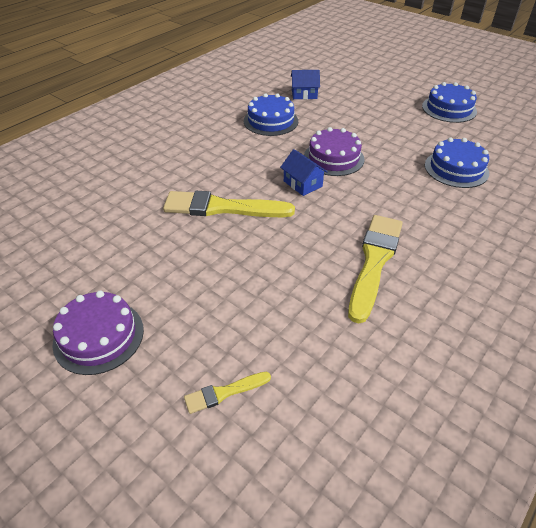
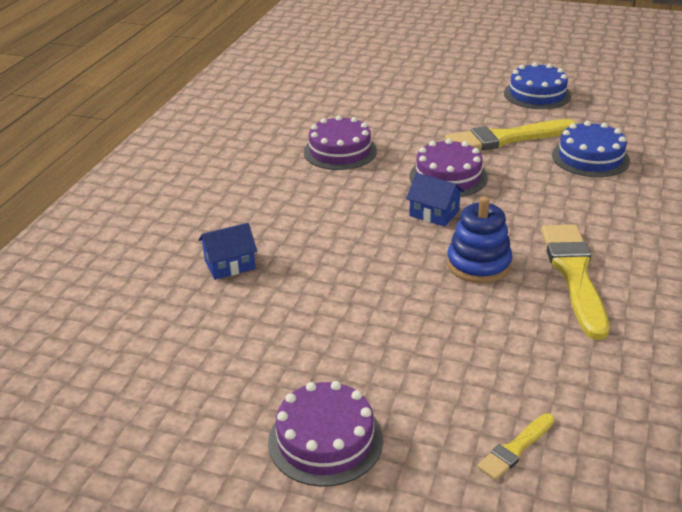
camera: 20 degrees left, 10 degrees down
(222, 208) = (359, 263): yellow brush -> yellow brush (505, 138)
(270, 121) = (340, 151): blue cake -> purple cake
(304, 94) = (357, 111): blue house -> blue house (230, 264)
(306, 232) = (478, 264): none -> blue stacking toy

